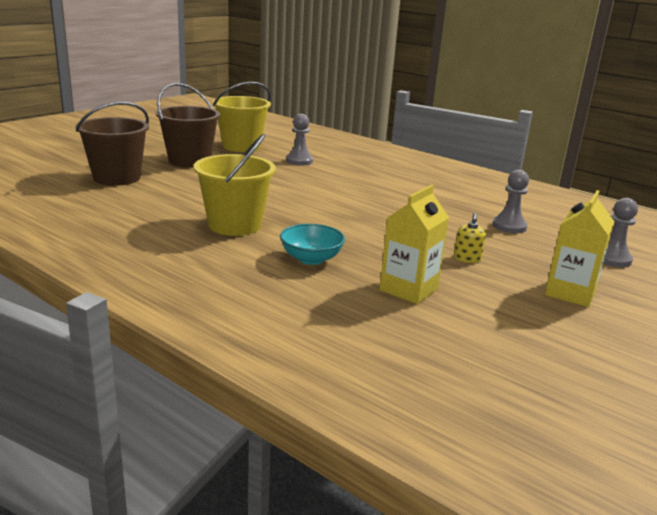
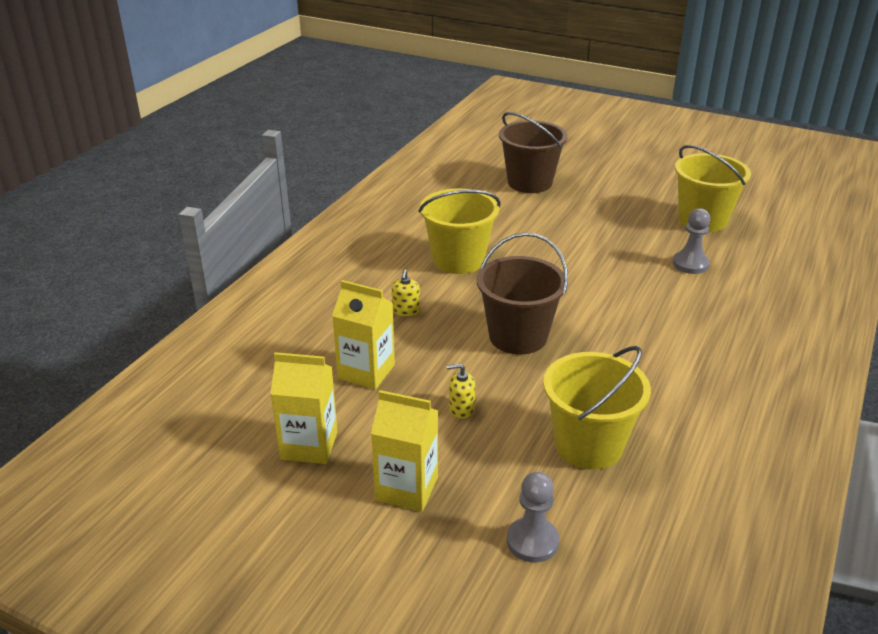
camera: 80 degrees right, 10 degrees up
(189, 161) = (615, 203): brown bucket -> brown bucket (518, 336)
(311, 259) = (406, 310): turquoise bowl -> yellow soap dispenser
(509, 226) = (588, 445): grey pawn -> yellow bucket
(522, 330) = (309, 445): none -> yellow carton

